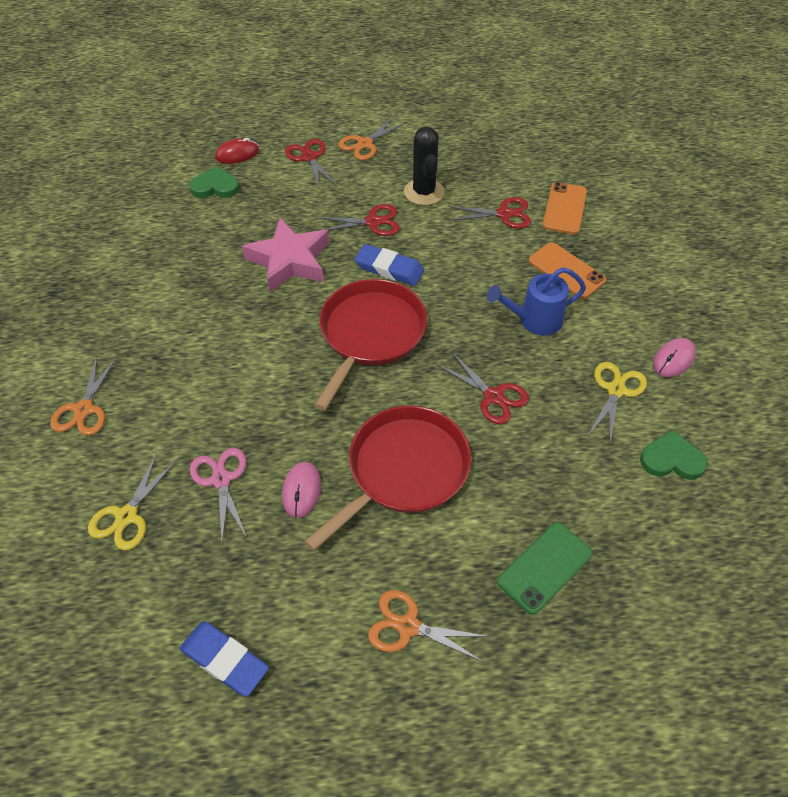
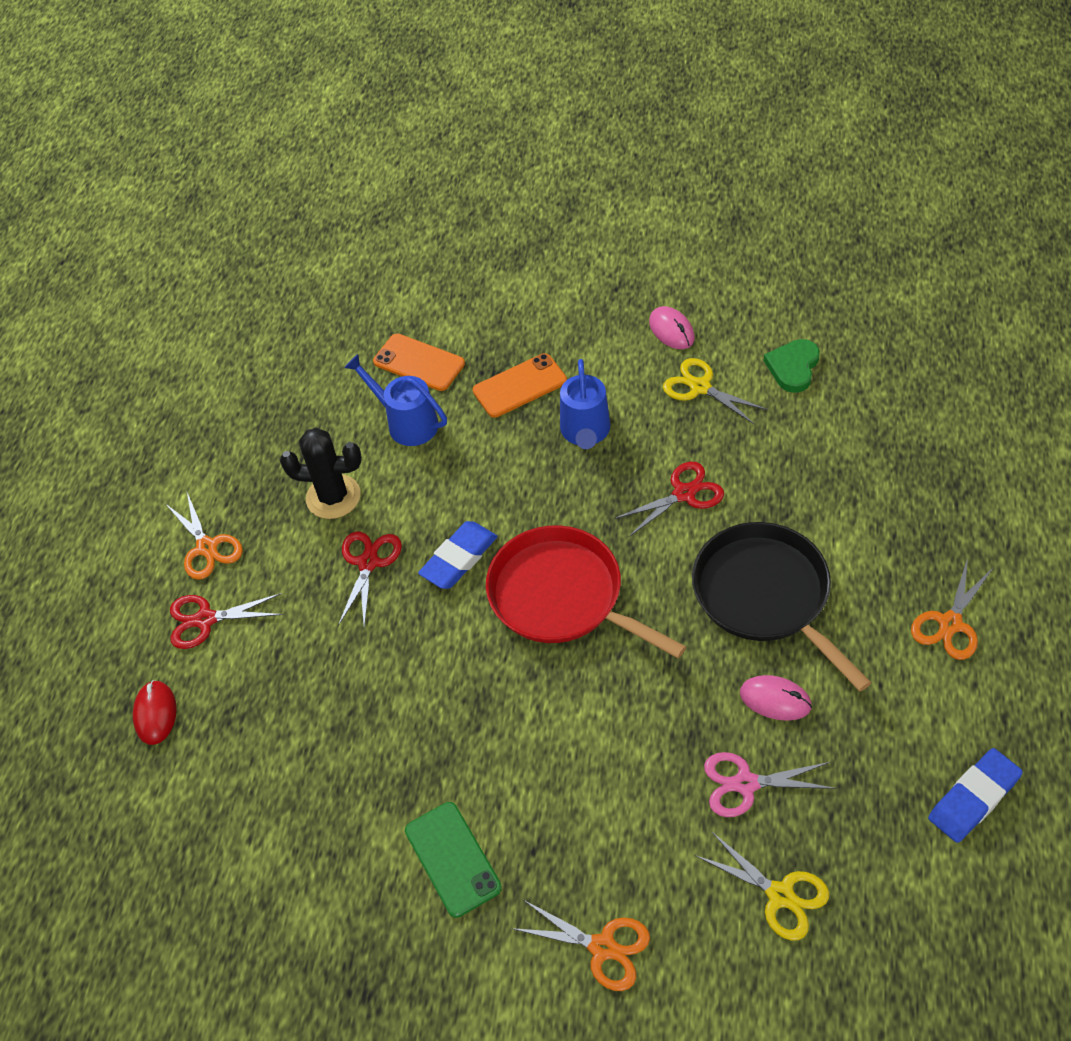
camera: 70 degrees left, 0 degrees up
(215, 187) = (218, 750): green heart -> none
(290, 261) = (407, 669): pink star -> none
(404, 470) = (765, 595): red pan -> black pan
(504, 214) = (406, 422): red scissors -> blue watering can
(544, 567) = (898, 497): green phone -> green phone (452, 859)

